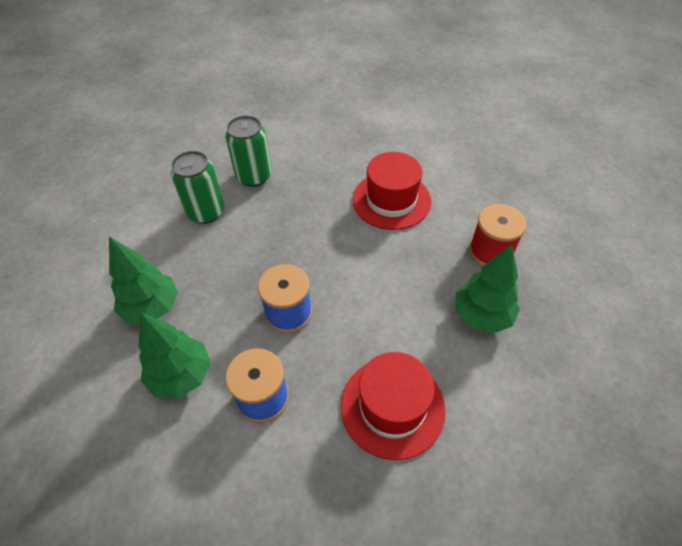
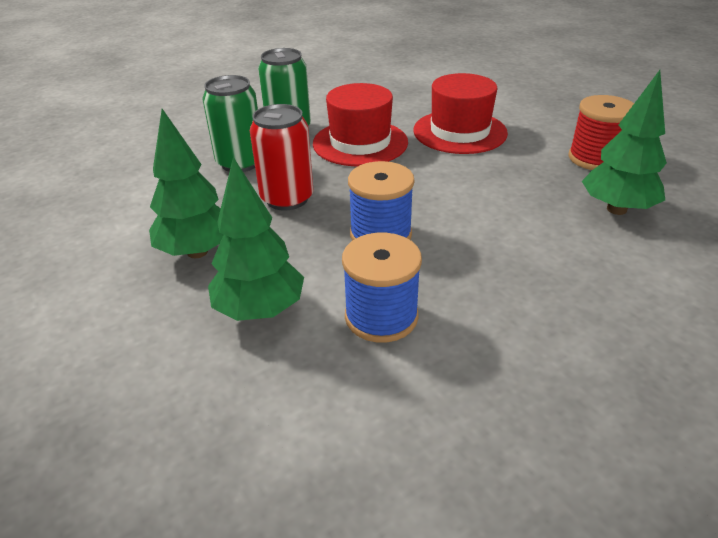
camera: 10 degrees left, 15 degrees down
(230, 260) = (287, 198): none -> red can
(392, 407) = (556, 302): red hat -> red hat (360, 143)

